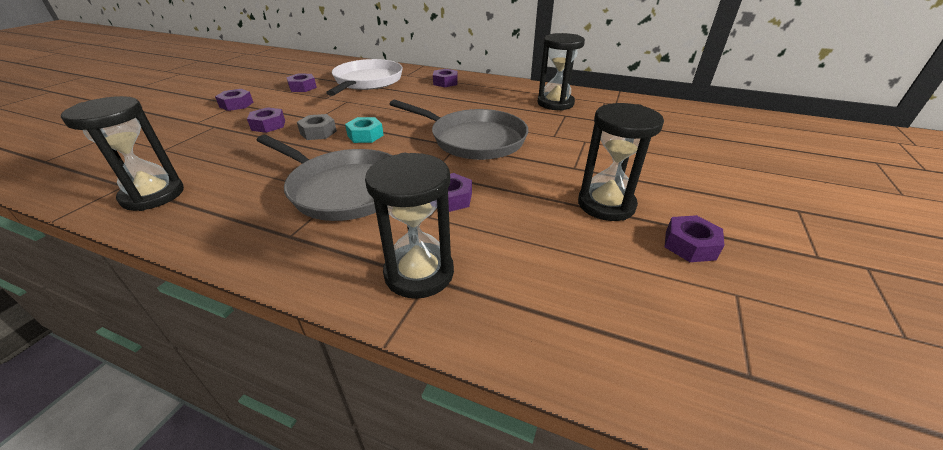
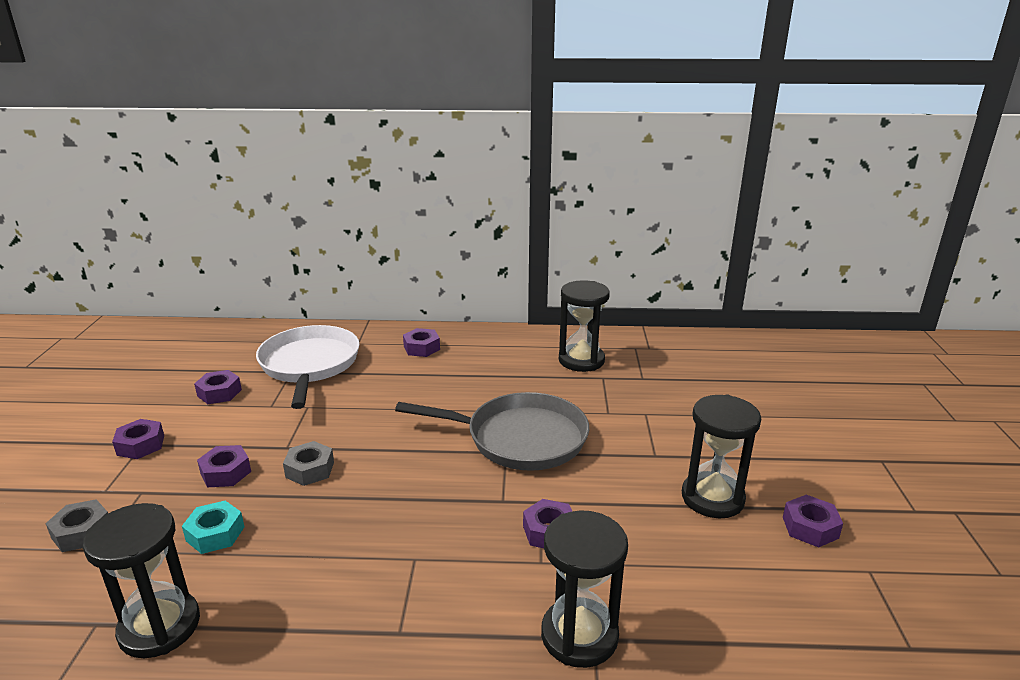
camera: 20 degrees left, 10 degrees down
(164, 139) = (82, 532): none -> grey nut
(344, 189) = (415, 550): grey pan -> none
(365, 135) = (379, 461): turquoise nut -> turquoise nut (215, 534)

